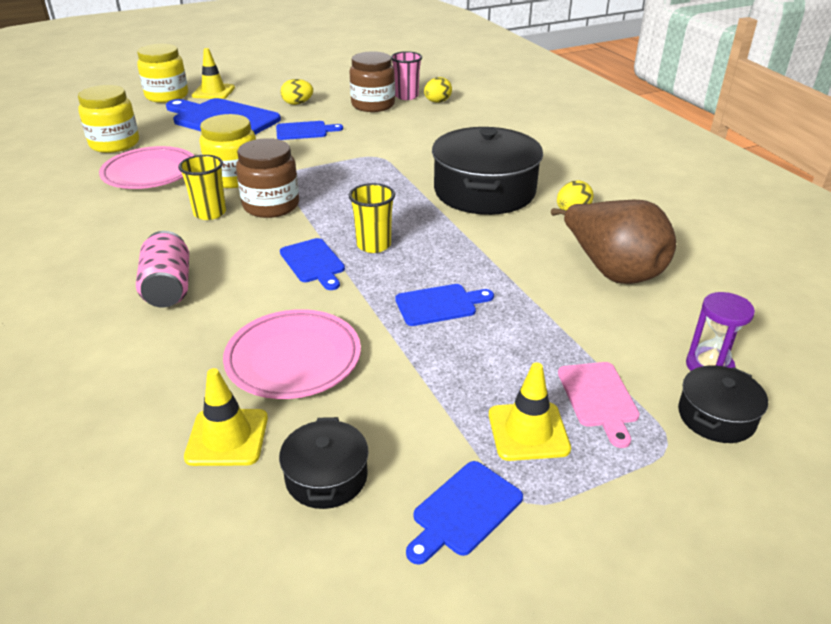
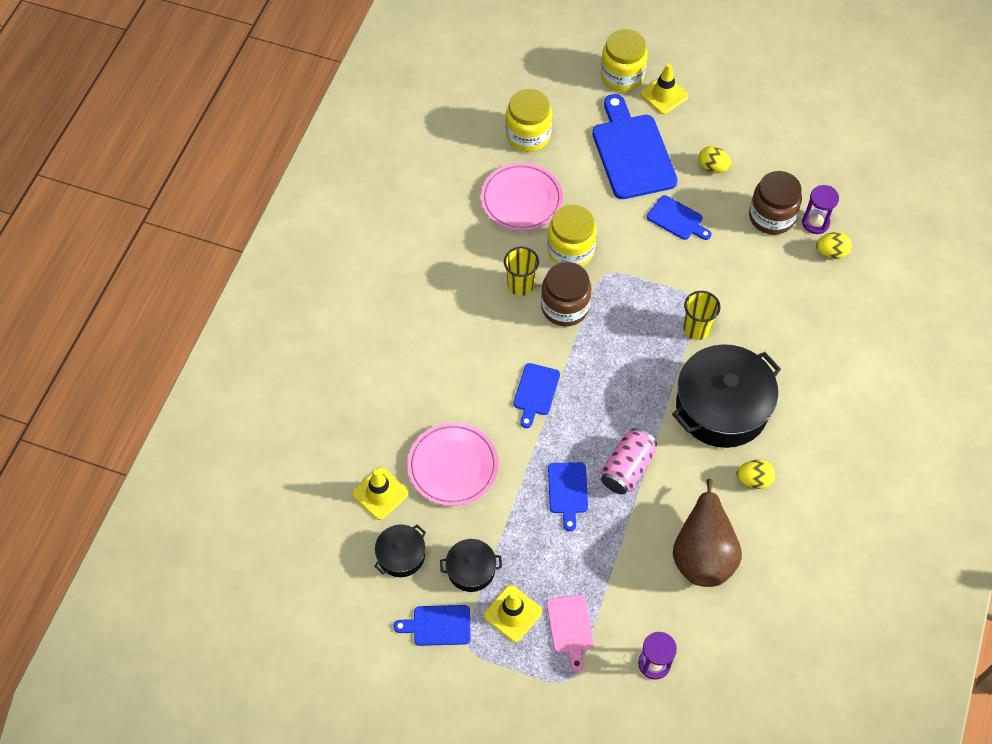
camera: 45 degrees right, 25 degrees up
(168, 288) = (439, 349): pink can -> pink can (627, 468)
(373, 245) = (587, 404): yellow cup -> yellow cup (696, 329)
(406, 96) = (815, 223): pink cup -> purple hourglass
(439, 304) = (568, 491): blue cutting board -> blue cutting board turned 60 degrees clockwise
(599, 398) = (570, 627): pink cutting board -> pink cutting board turned 45 degrees counterclockwise
(716, 416) = (612, 690): black pot -> black pot (471, 570)

